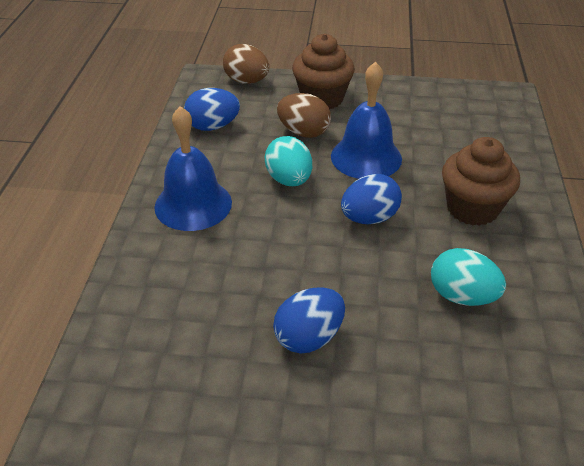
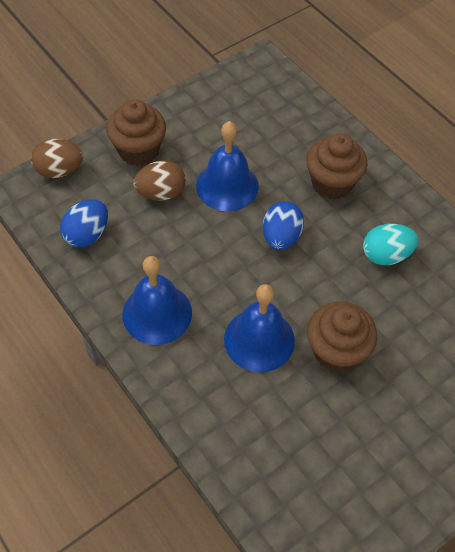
camera: 45 degrees left, 15 degrees up
(249, 278) = (259, 339): none -> blue bell
(289, 180) = (198, 243): turquoise egg -> none
(309, 337) = (336, 351): blue egg -> brown cupcake

